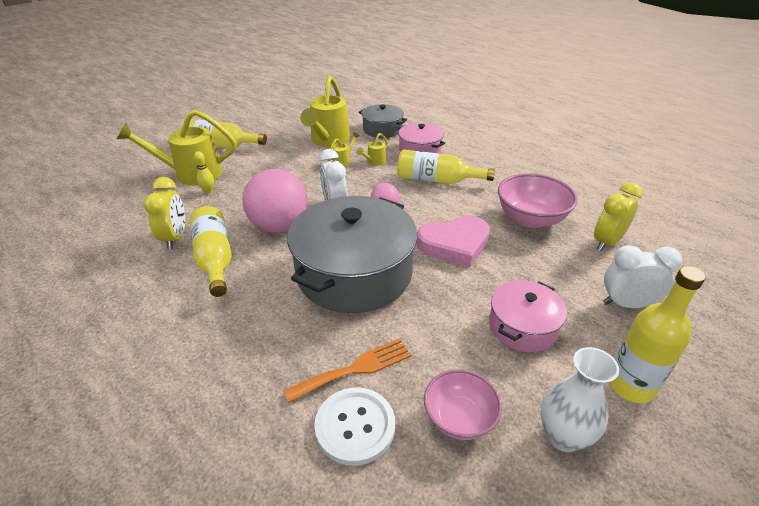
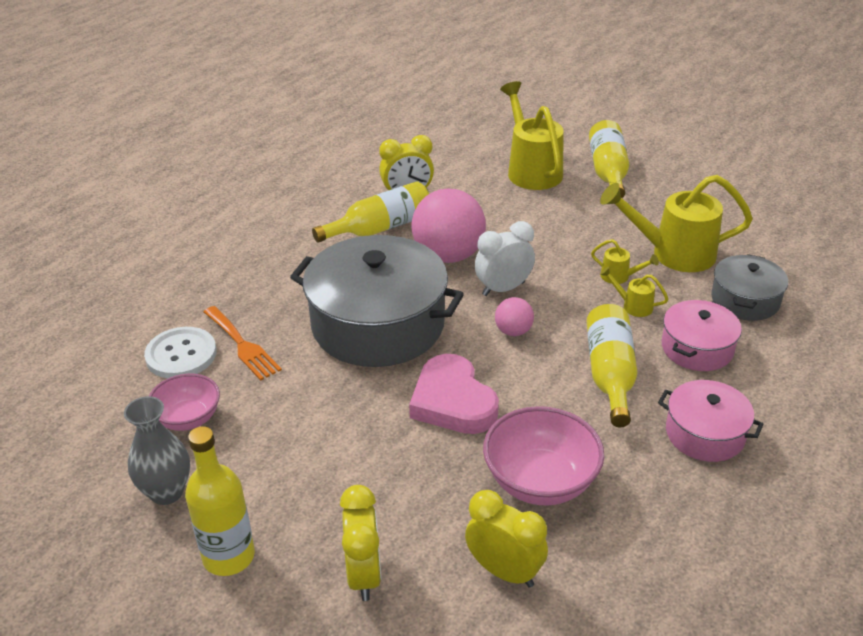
camera: 80 degrees right, 0 degrees up
(208, 191) = (499, 191): yellow bowling pin -> none
(522, 326) = (310, 466): pink pot -> pink pot (705, 434)
(563, 436) = (166, 492): white vase -> grey vase
(626, 304) = (364, 574): white clock -> yellow clock

